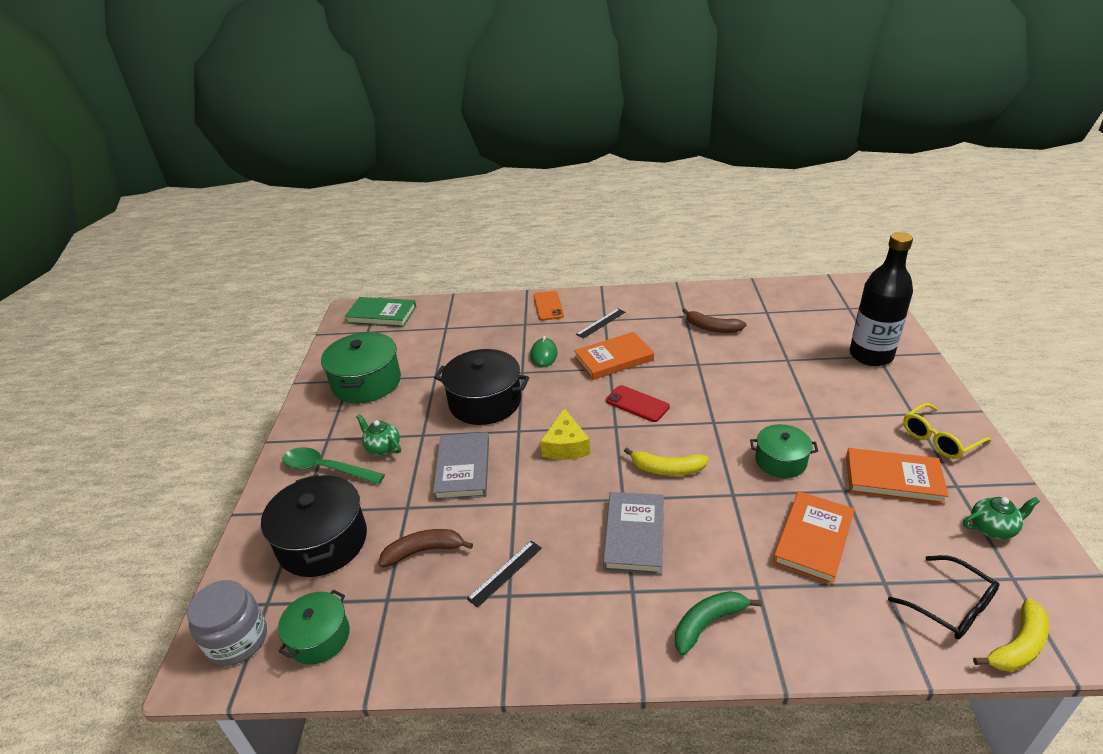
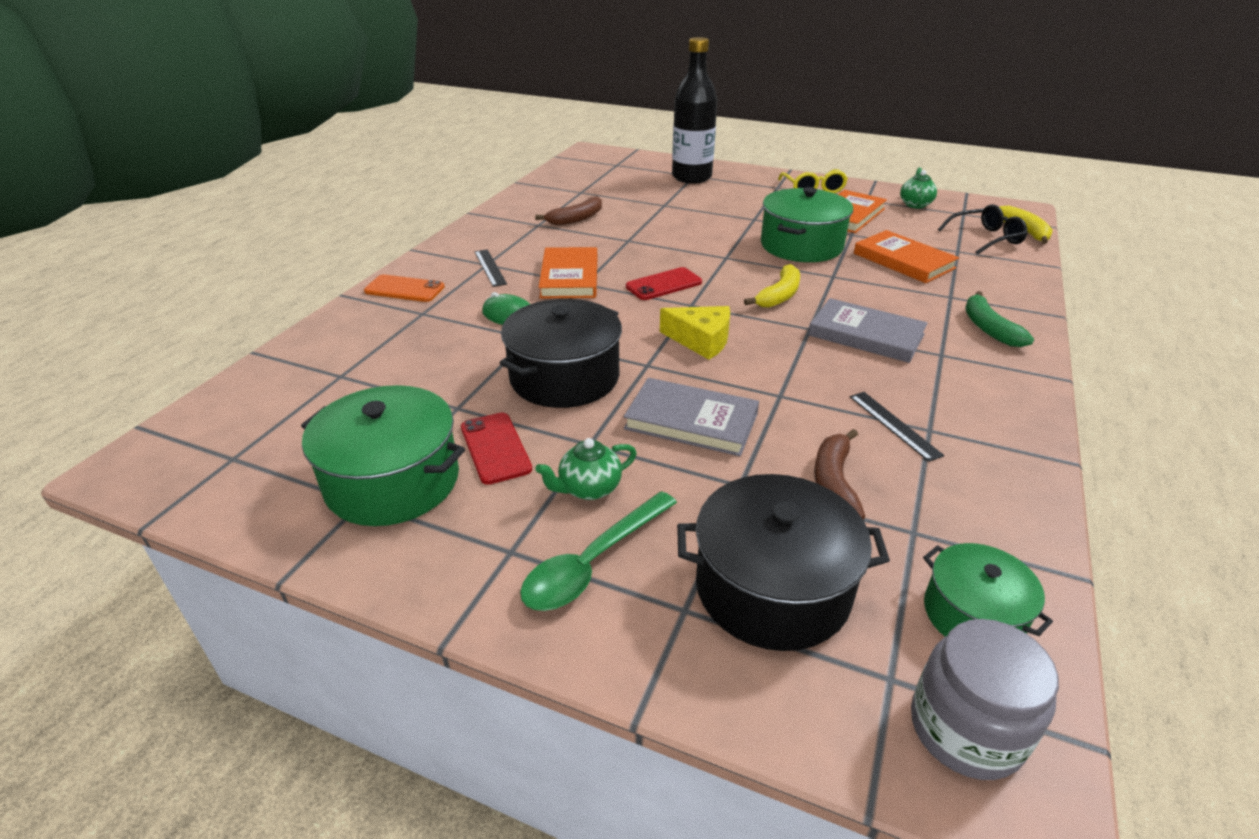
camera: 70 degrees left, 0 degrees up
(382, 315) = (202, 433): green book -> none
(405, 403) = (495, 448): none -> red phone
(780, 461) = (801, 246): green pot -> green pot, size x1.67

